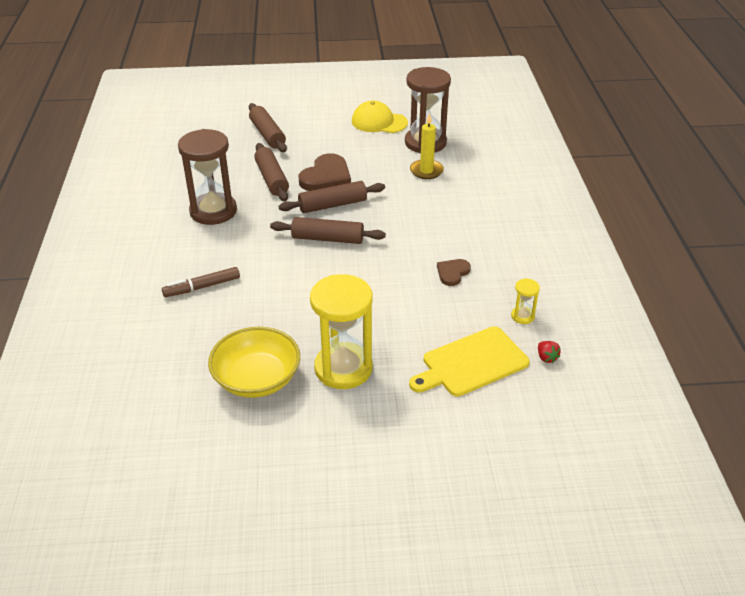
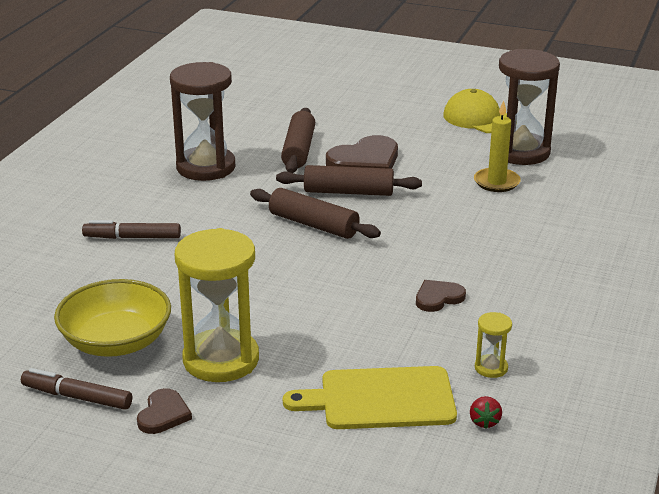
camera: 25 degrees right, 10 degrees down
(262, 434) = (77, 397): none -> brown marker
(267, 134) = (331, 104): brown rolling pin -> none
(336, 426) = (163, 414): none -> brown heart

